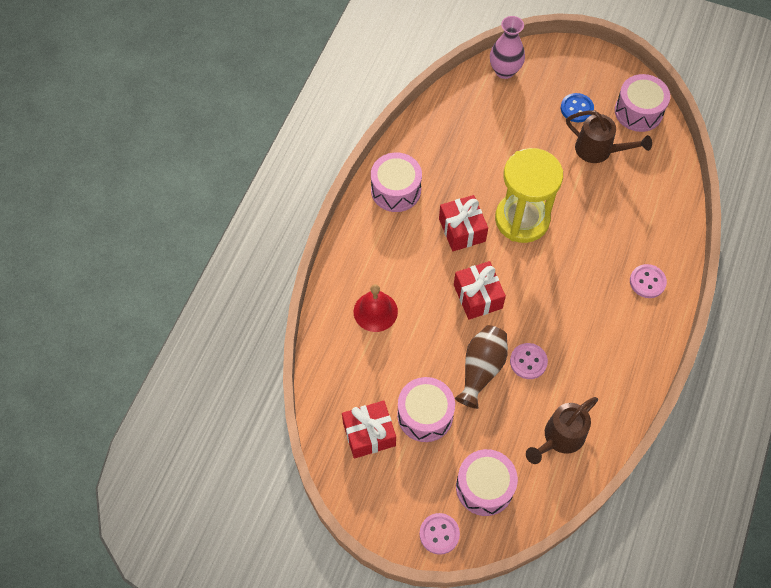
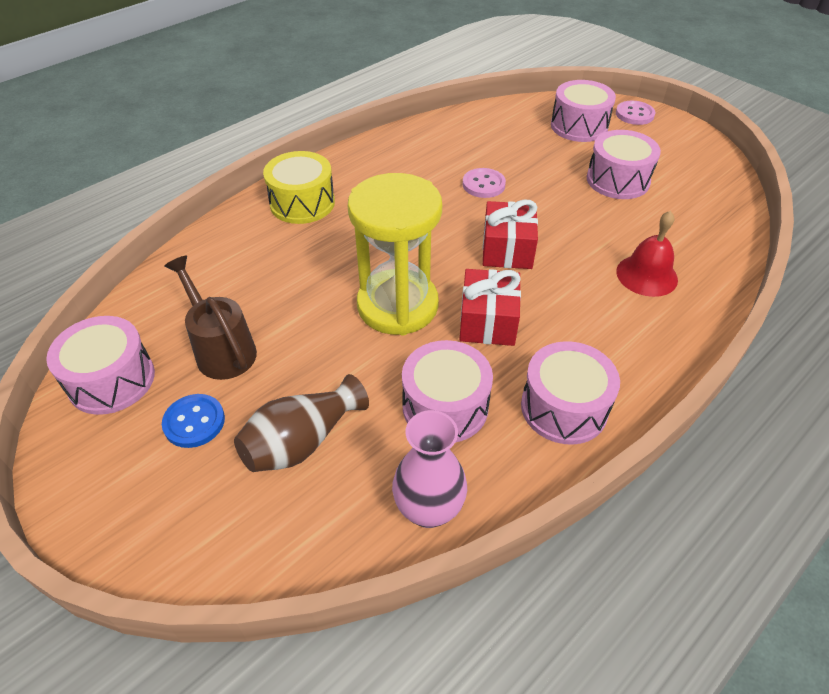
camera: 155 degrees left, 15 degrees down
(369, 434) = (685, 184): red gift -> none
(458, 166) = (445, 406): none -> pink drum
(481, 369) = (539, 193): brown vase -> brown vase (302, 441)
(504, 71) = (252, 547): pink vase -> pink vase (428, 509)
(559, 438) = (489, 133): brown watering can -> none
(647, 282) = (302, 203): pink button -> yellow drum

